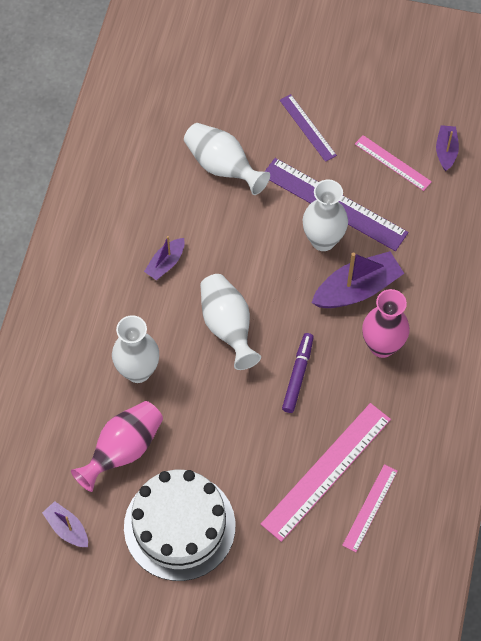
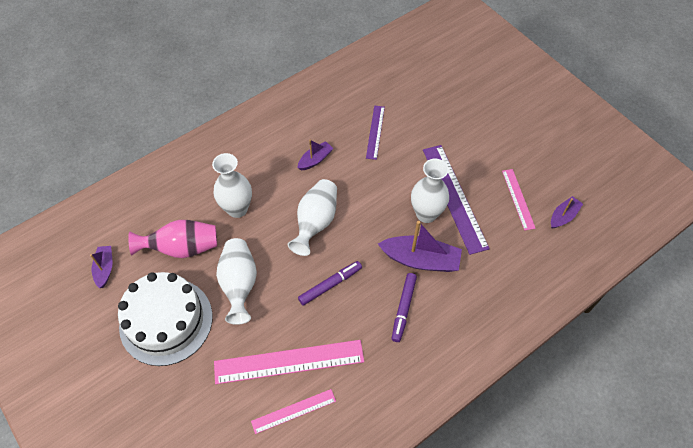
camera: 40 degrees right, 5 degrees down
(166, 263) = (315, 160): purple boat -> purple boat turned 150 degrees clockwise
(222, 167) = (403, 129): white vase -> white vase (239, 284)
(307, 127) = (479, 141): purple ruler -> purple ruler (375, 132)
(382, 346) = (403, 308): pink vase -> purple marker

